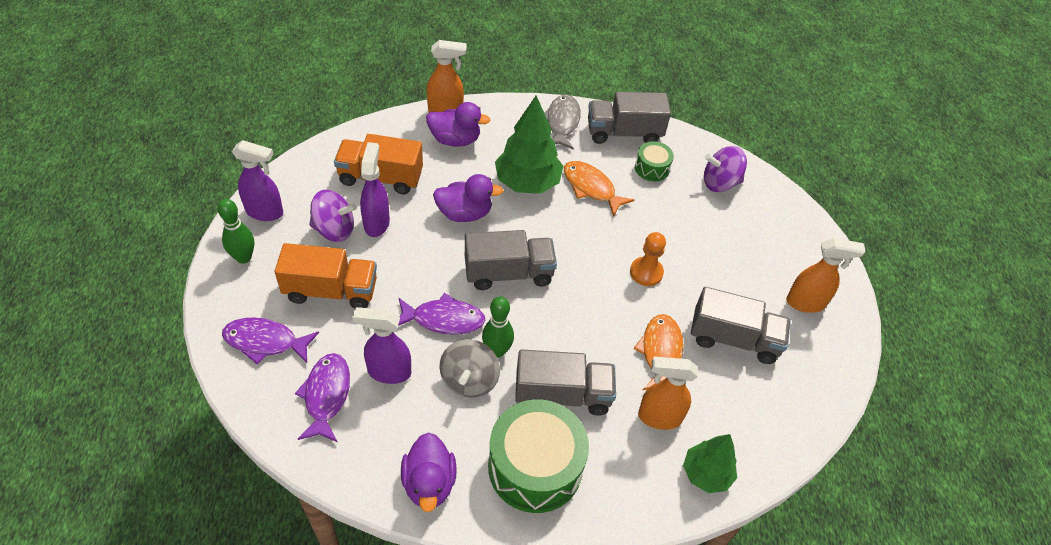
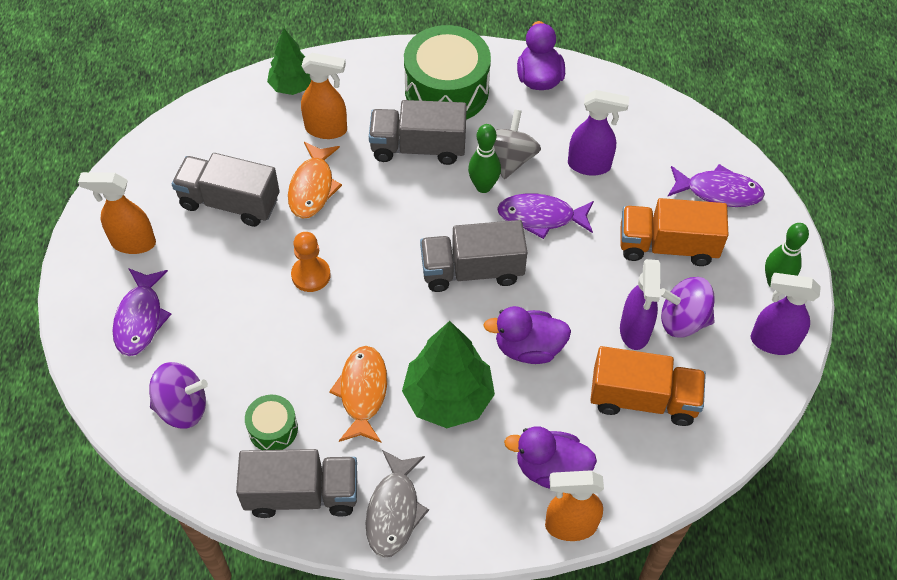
camera: 175 degrees left, 5 degrees up
(326, 395) = (644, 144): purple fish -> purple fish (140, 318)
(591, 188) = (362, 392): orange fish -> orange fish turned 135 degrees counterclockwise

